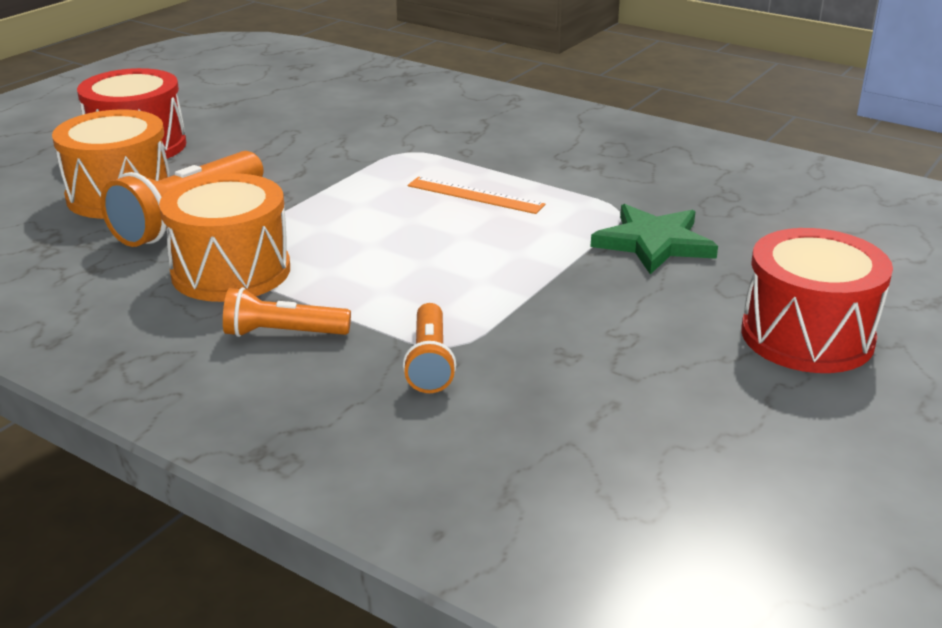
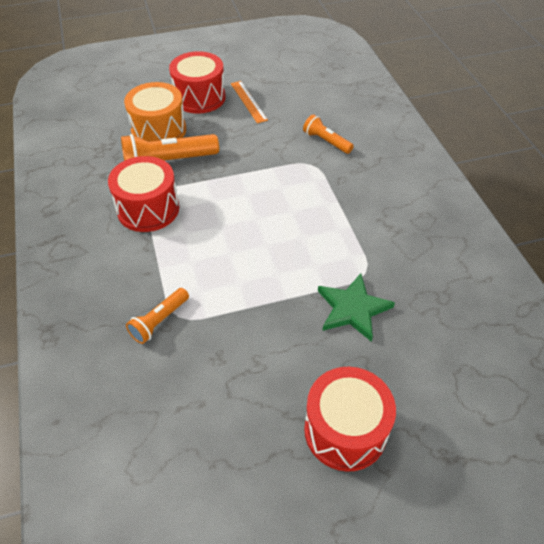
camera: 40 degrees right, 20 degrees up
(231, 271) = (148, 209): orange drum -> red drum
(283, 333) = (126, 263): orange flashlight -> orange flashlight (326, 141)
(475, 195) = (306, 217): orange ruler -> orange ruler (248, 101)

